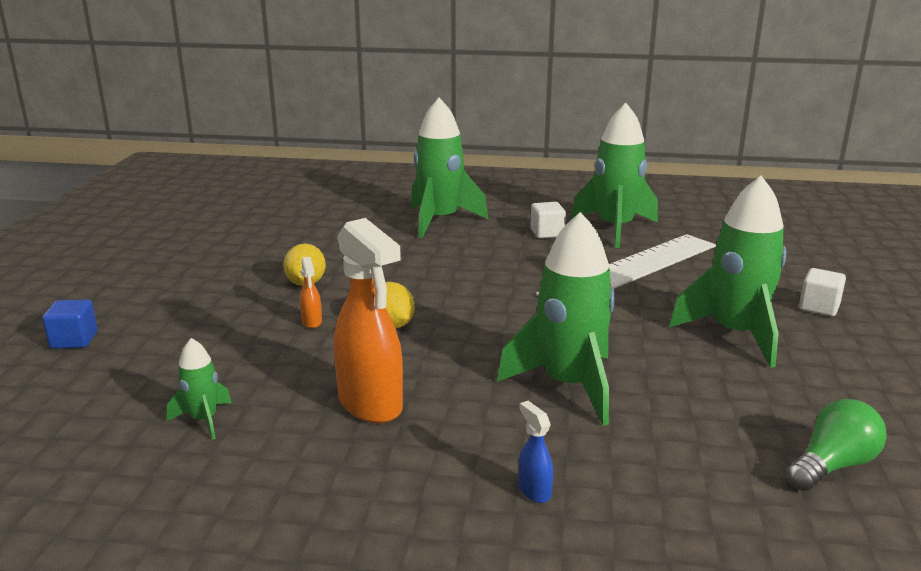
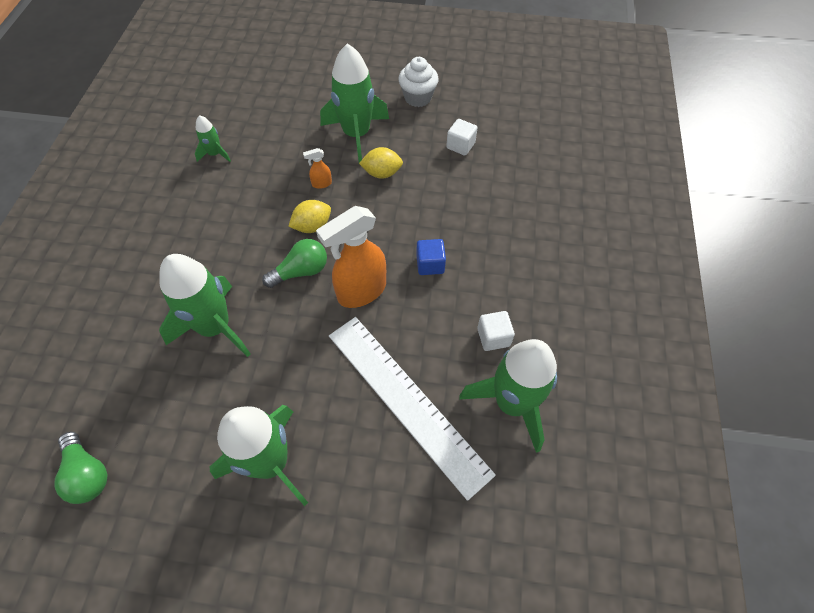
camera: 90 degrees right, 35 degrees up
(74, 340) = (309, 84): blue cube -> blue cube (430, 264)
(168, 262) = (418, 98): none -> white cupcake
(371, 404) = (215, 222): orange spray bottle -> orange spray bottle (361, 291)
(440, 221) = (516, 250): green rocket -> green rocket (356, 135)
(469, 329) = (301, 271): none -> green light bulb
(534, 491) = (114, 299): blue spray bottle -> none
(819, 307) = (315, 563): white cube -> white cube (460, 145)

